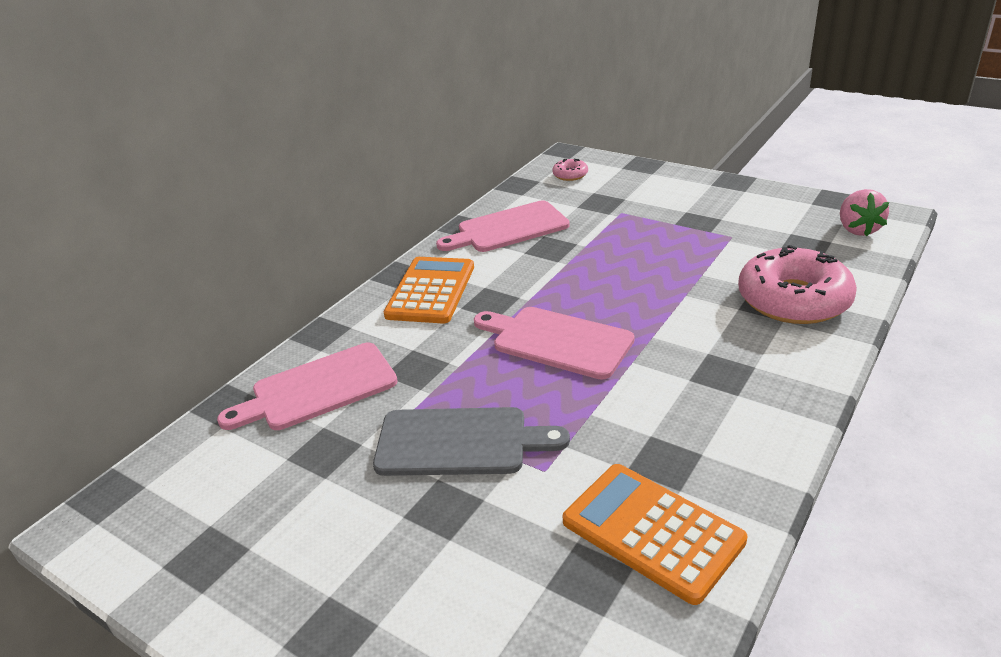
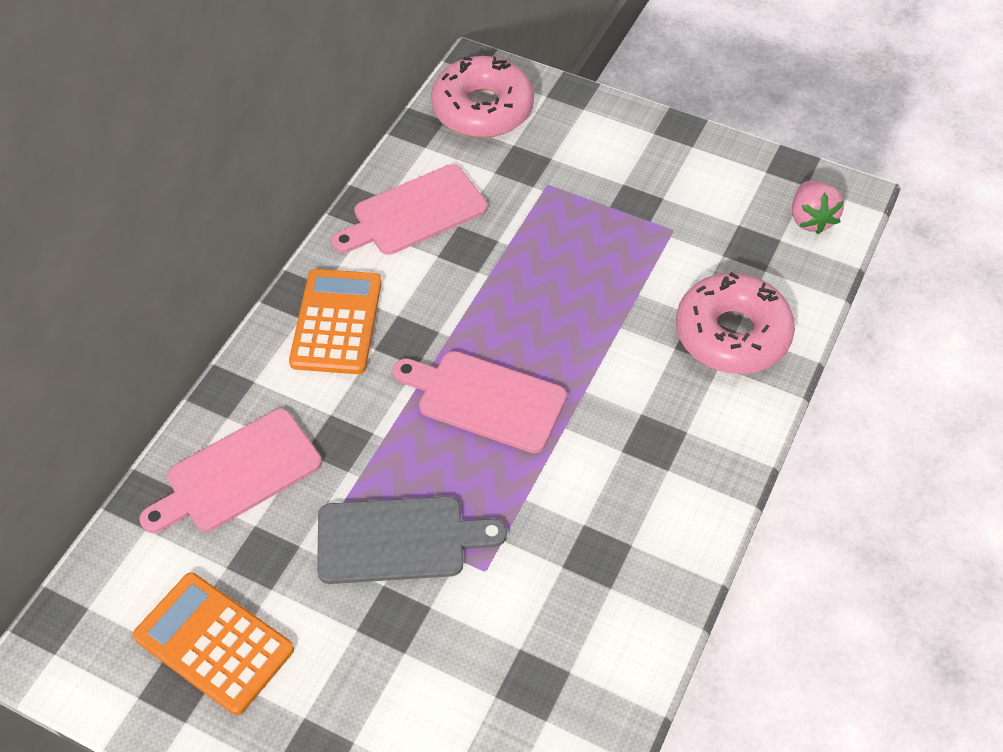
camera: 10 degrees left, 20 degrees up
(570, 175) = (482, 109): pink donut -> pink donut, size x2.30
(652, 531) = (586, 634): orange calculator -> orange calculator (214, 643)

